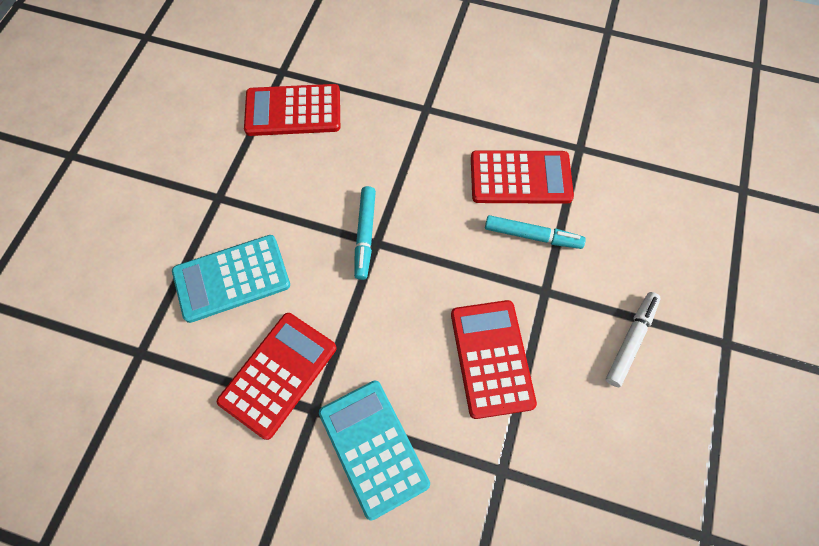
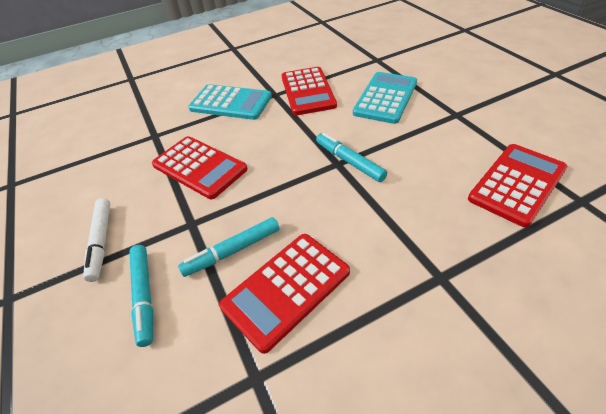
camera: 140 degrees right, 20 degrees down
(618, 254) = (144, 296): none -> turquoise marker

